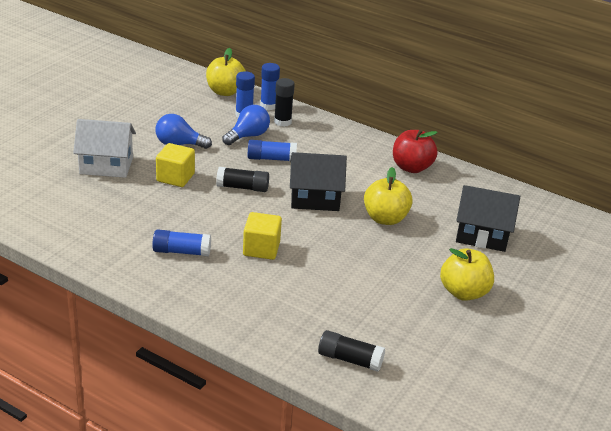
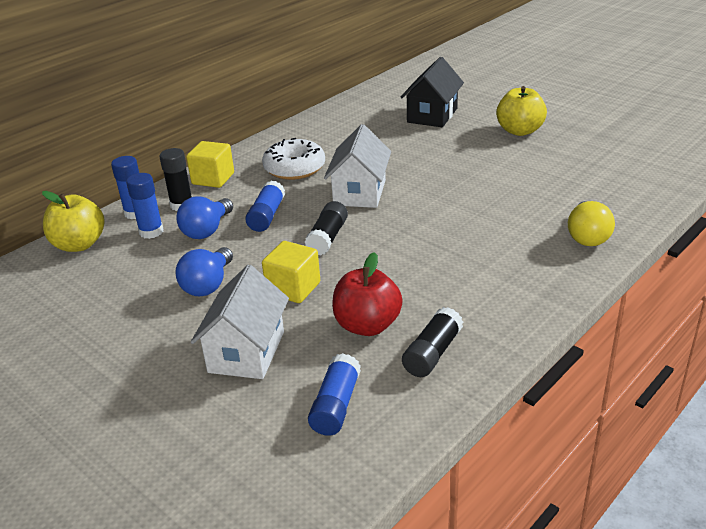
camera: 75 degrees left, 0 degrees up
(182, 251) = (463, 284): blue glue stick -> blue glue stick (336, 405)
(248, 136) = (207, 230): blue light bulb -> blue light bulb turned 120 degrees counterclockwise
(257, 322) = (587, 236): none -> yellow light bulb
(261, 249) = (456, 229): yellow cube -> yellow cube (213, 179)
(315, 199) = (359, 192): black house -> white house
(350, 359) = (631, 189): black glue stick -> black glue stick (432, 353)
(351, 165) = (294, 168): none -> white donut
(385, 218) = (401, 157): yellow apple -> none
(411, 167) = (308, 137): red apple -> red apple (367, 325)

